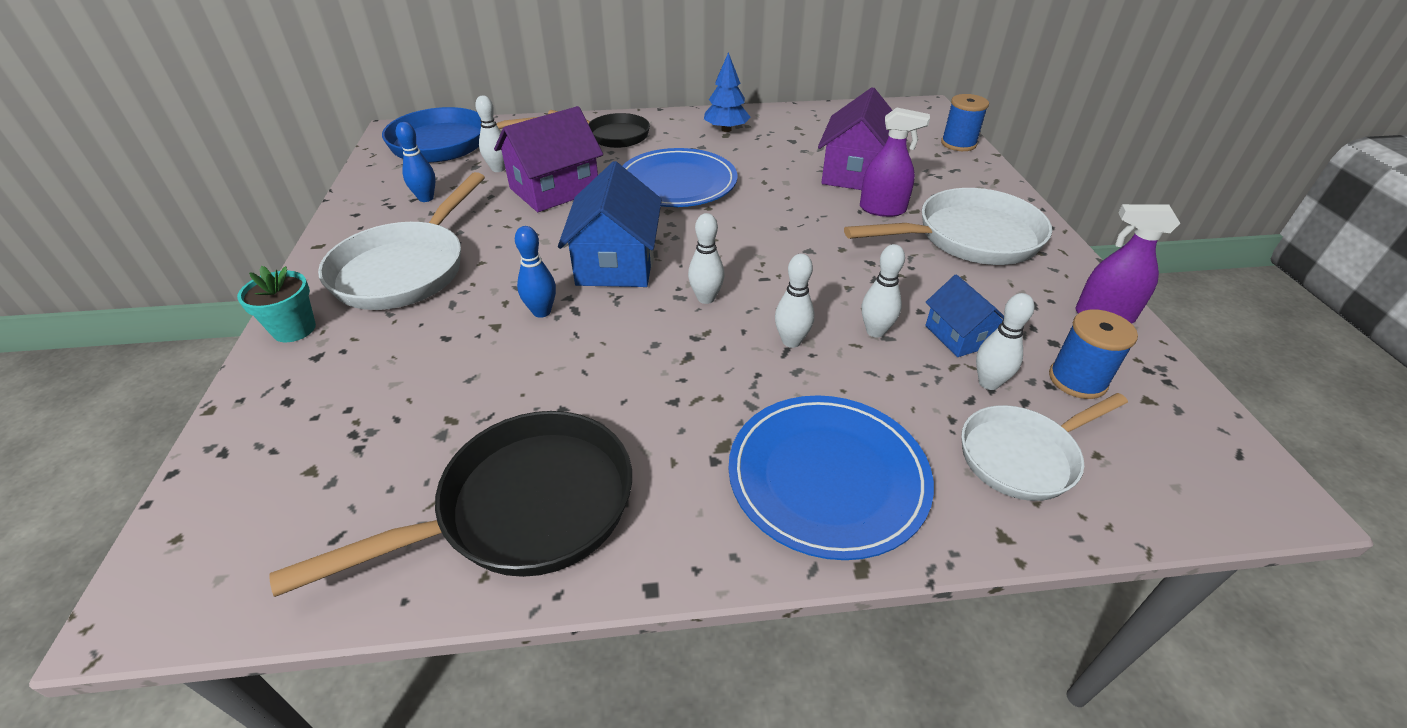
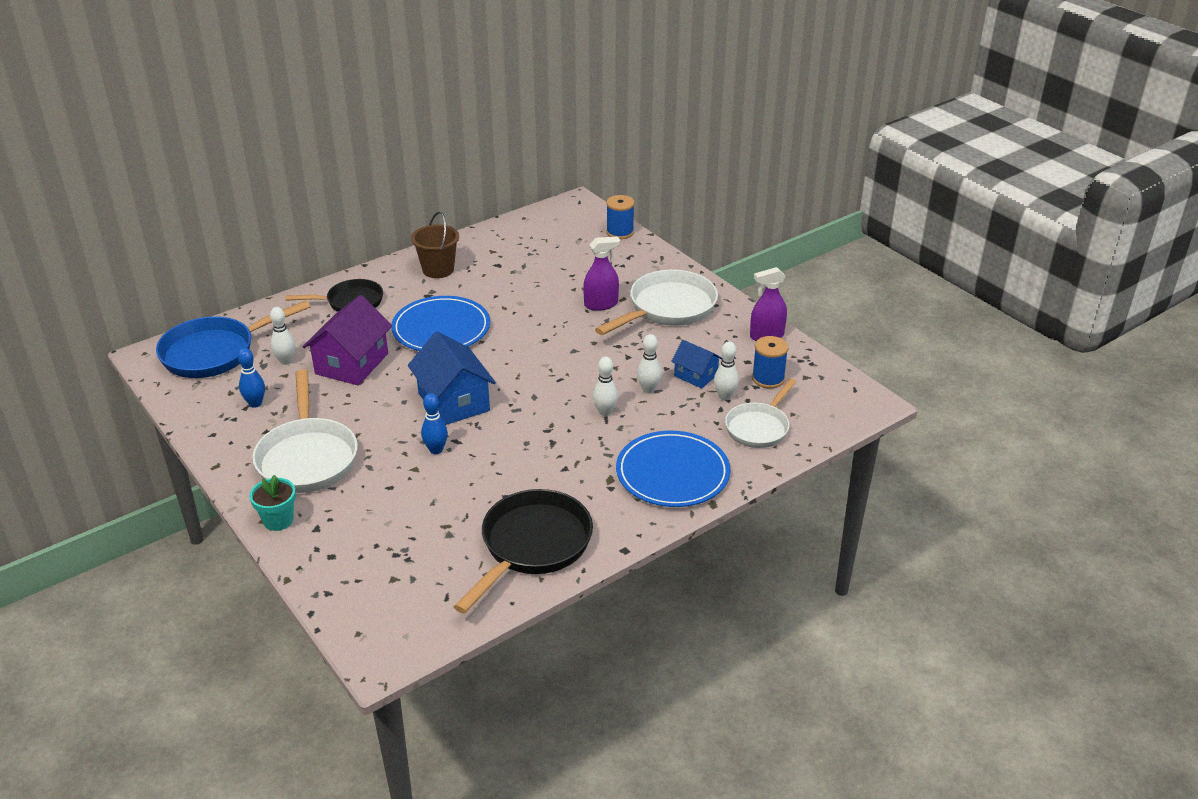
camera: 30 degrees left, 5 degrees down
(706, 298) = (533, 404): white bowling pin -> none
(726, 129) = (438, 269): blue tree -> brown bucket
(855, 173) = (564, 280): purple house -> none

